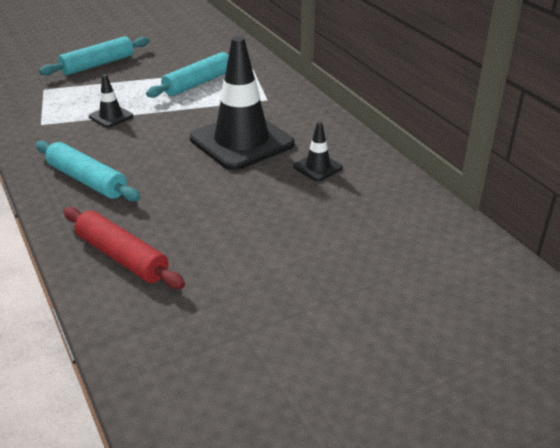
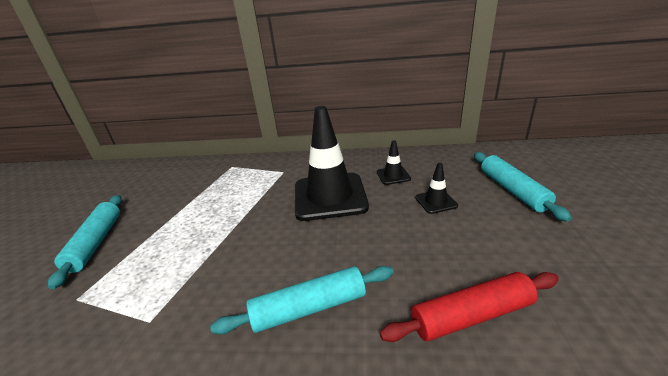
camera: 55 degrees left, 5 degrees down
(111, 116) = (206, 258): black traffic cone -> black traffic cone (436, 201)
(198, 83) = (218, 194): turquoise rolling pin -> turquoise rolling pin (512, 190)

